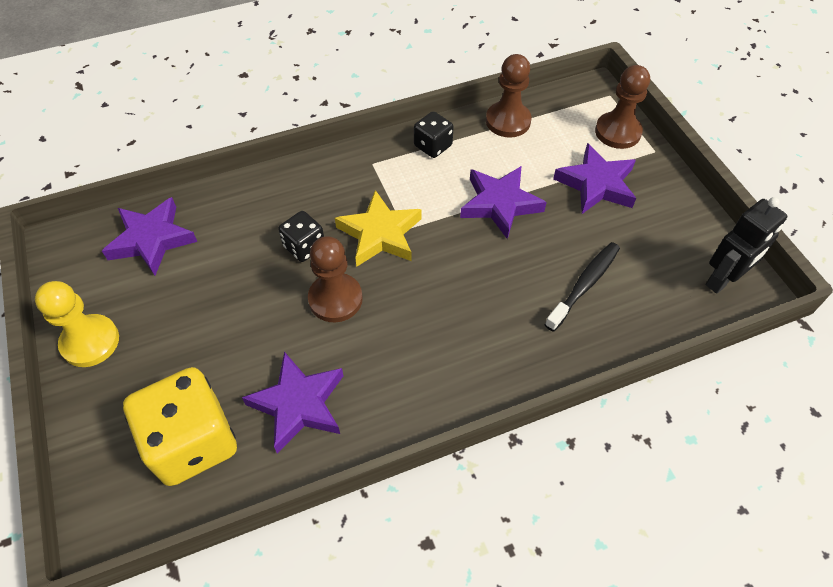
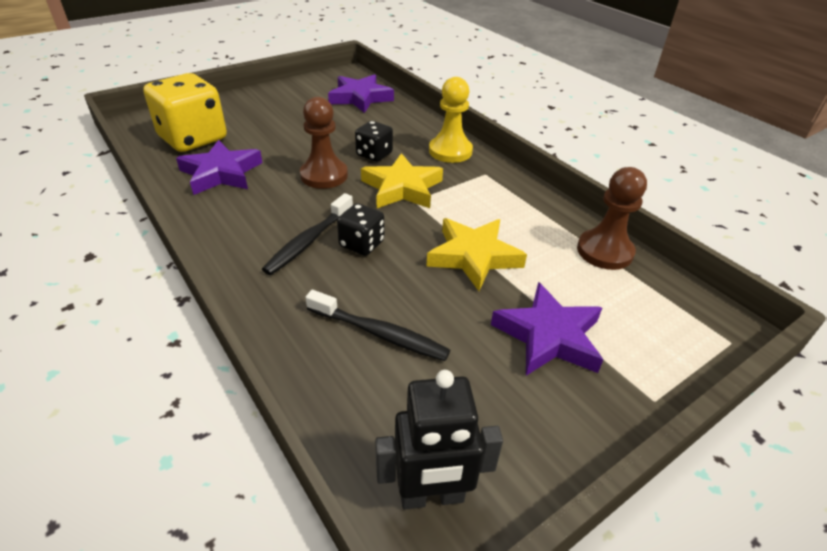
camera: 75 degrees right, 15 degrees down
(90, 342) = (271, 94): yellow pawn -> yellow pawn (450, 151)
(433, 146) = (530, 204): black dice -> black dice (361, 244)
(454, 323) = (308, 241): none -> black toothbrush
(500, 204) = (474, 256): purple star -> yellow star
(617, 132) = (662, 354): brown pawn -> none
(723, 280) = (432, 496): black robot -> black robot turned 45 degrees counterclockwise

